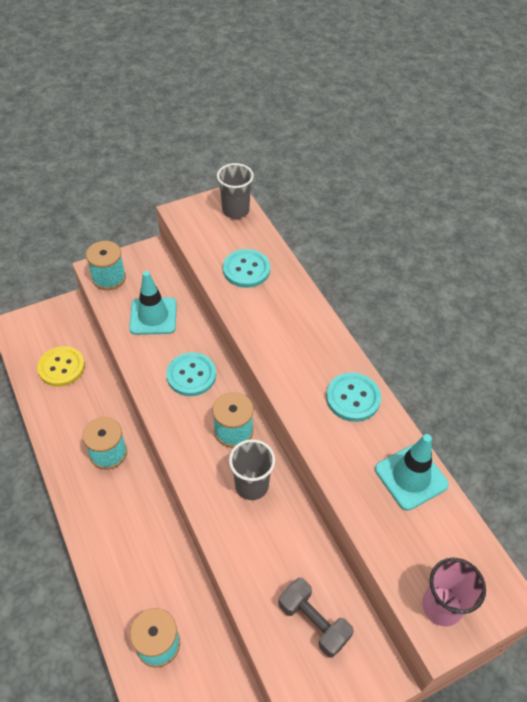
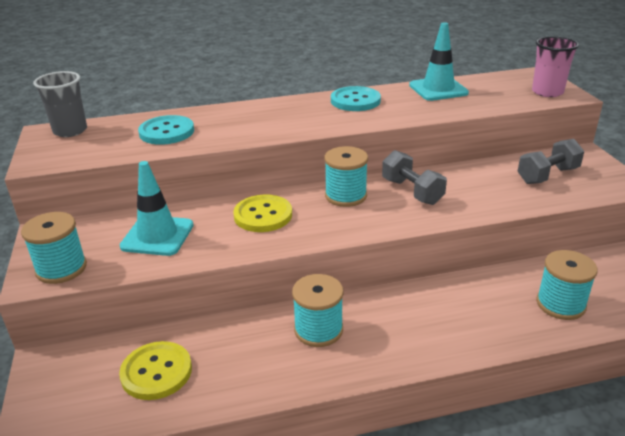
camera: 75 degrees left, 20 degrees down
(191, 375) = (263, 215): turquoise button -> yellow button
(251, 485) = (412, 191): grey cup -> grey dumbbell

